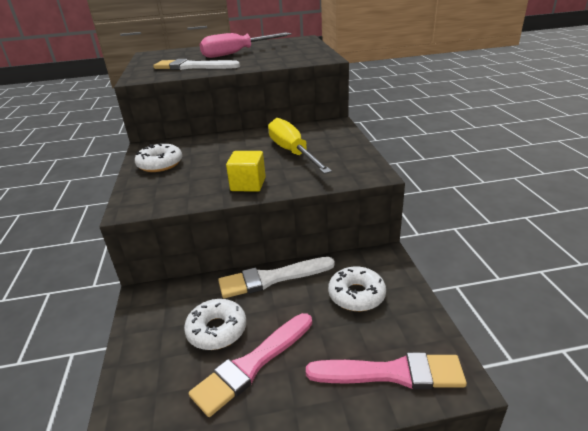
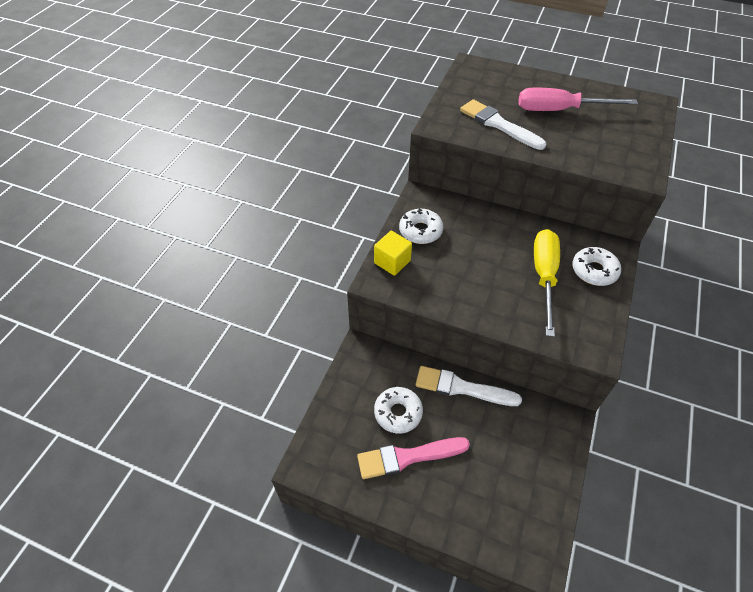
camera: 30 degrees right, 20 degrees up
(248, 184) = (479, 302): yellow cube -> yellow cube (392, 262)
(356, 295) = (518, 445): white donut -> white donut (594, 271)
(392, 373) = (498, 526): pink brush -> none

